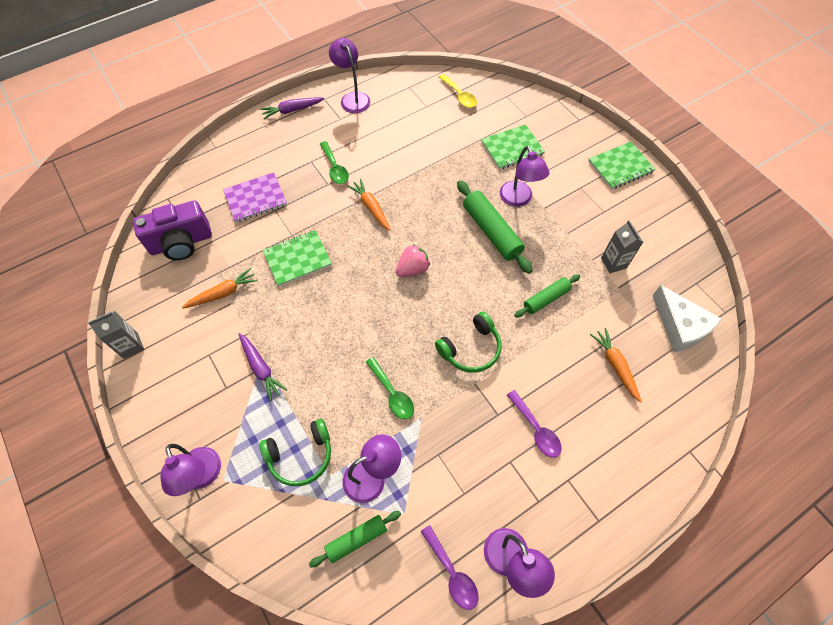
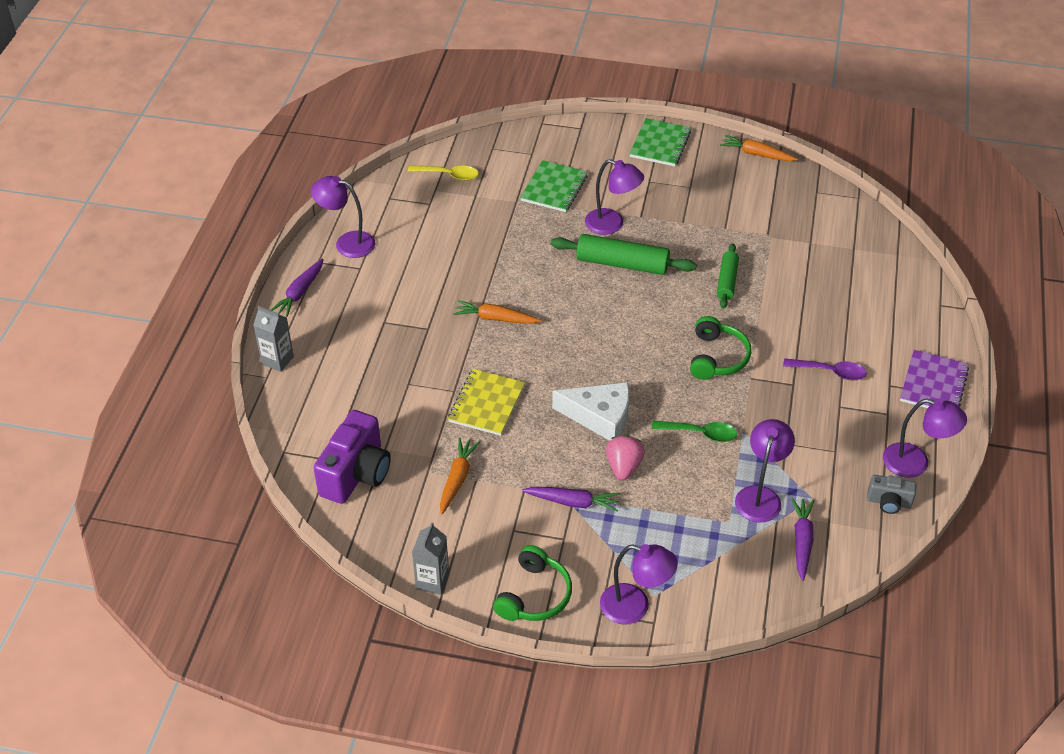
camera: 45 degrees left, 15 degrees down
(255, 199) = (376, 388): purple notebook -> purple notebook (933, 384)
(297, 259) = (486, 404): green notebook -> yellow notebook
(301, 456) = (690, 529): green headphones -> green headphones (534, 595)
(335, 168) = (416, 311): green spoon -> none
(356, 539) = (802, 541): green rolling pin -> purple carrot
(412, 269) = (596, 337): pink strawberry -> pink strawberry (623, 467)
(452, 573) = (888, 502): purple spoon -> grey camera
(613, 263) = (743, 219): grey carton -> grey carton (277, 360)
(615, 365) = (830, 289): orange carrot -> orange carrot (756, 154)
(680, 326) = (841, 229): white cheese -> white cheese (600, 417)

